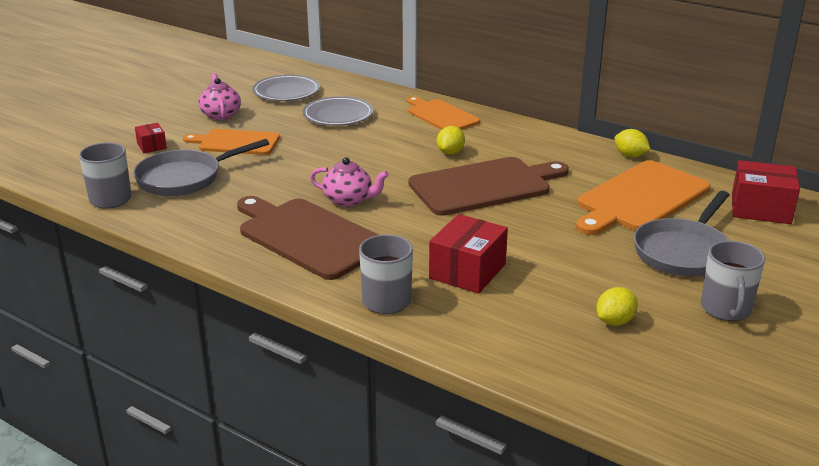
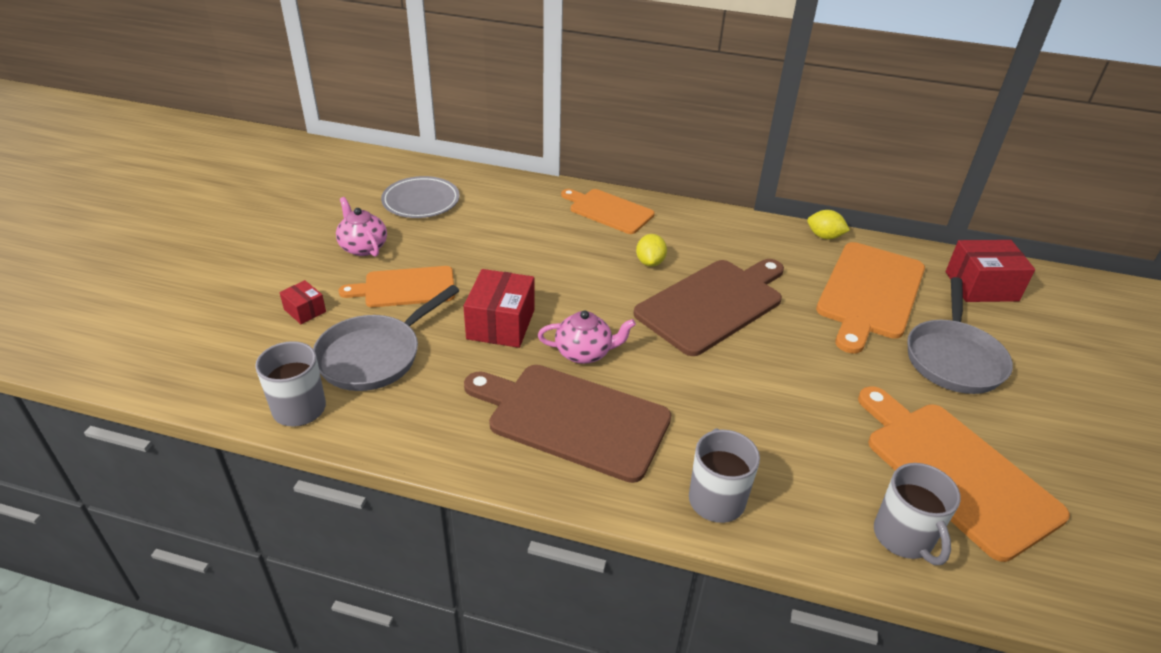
camera: 20 degrees left, 10 degrees up
(338, 115) = (499, 227): grey plate -> none
(467, 271) = (772, 434): red box -> red box (501, 324)
(615, 321) = (955, 472): yellow lemon -> orange cutting board
(726, 309) = (1040, 429): grey mug -> grey mug (904, 537)

